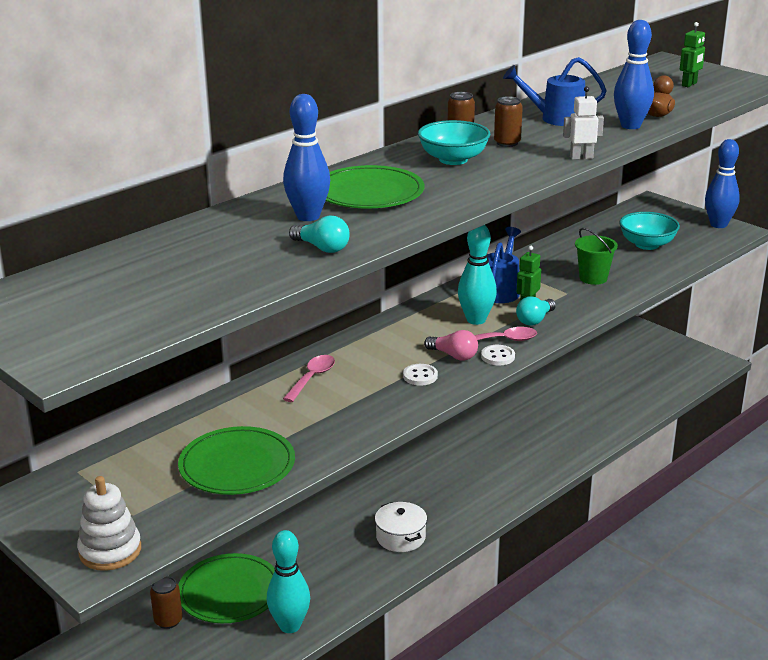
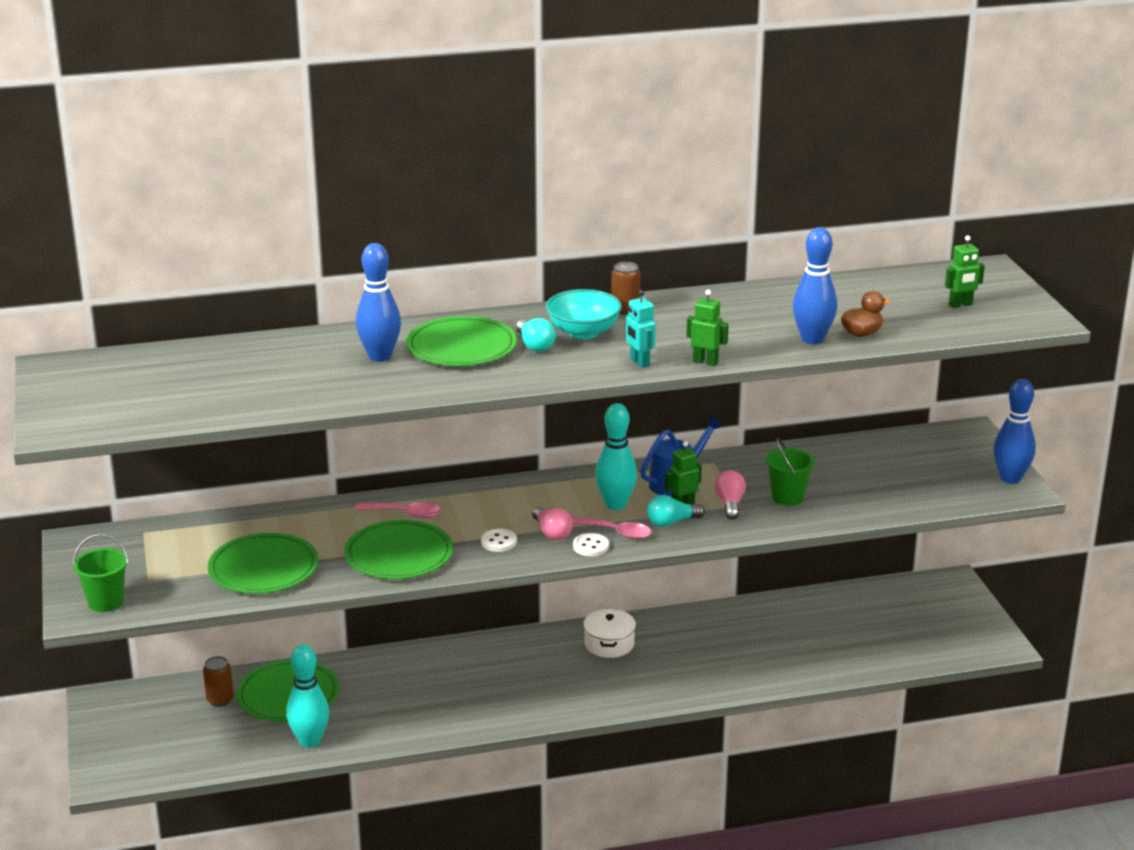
camera: 30 degrees right, 0 degrees up
(110, 551) = (105, 602): white stacking toy -> green bucket
(312, 378) = (405, 513): pink spoon -> pink spoon turned 45 degrees clockwise
(322, 248) = (351, 389): turquoise light bulb -> turquoise light bulb (534, 345)
(348, 413) = (399, 554): none -> green plate
(400, 537) = (477, 703): white pot -> white pot (609, 644)
(507, 143) = (660, 327): brown can -> none
(532, 169) = (639, 362): none -> turquoise robot
(556, 118) = (750, 311): blue watering can -> none
(559, 294) = (730, 504): none -> pink light bulb
(581, 157) = (705, 362): white robot -> green robot
(647, 244) = (896, 478): turquoise bowl -> none

